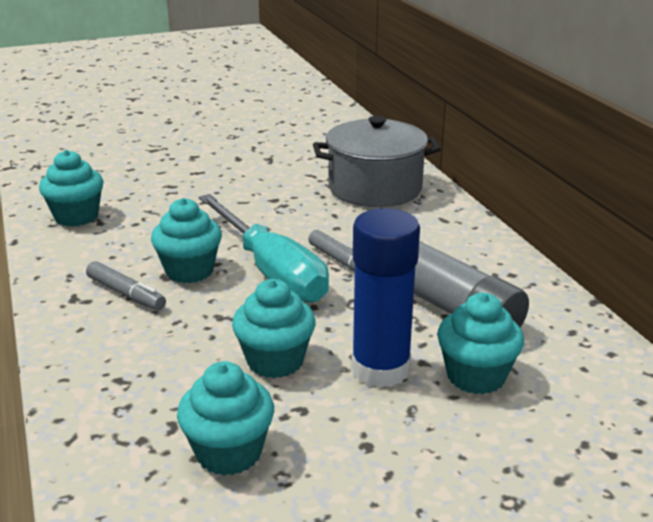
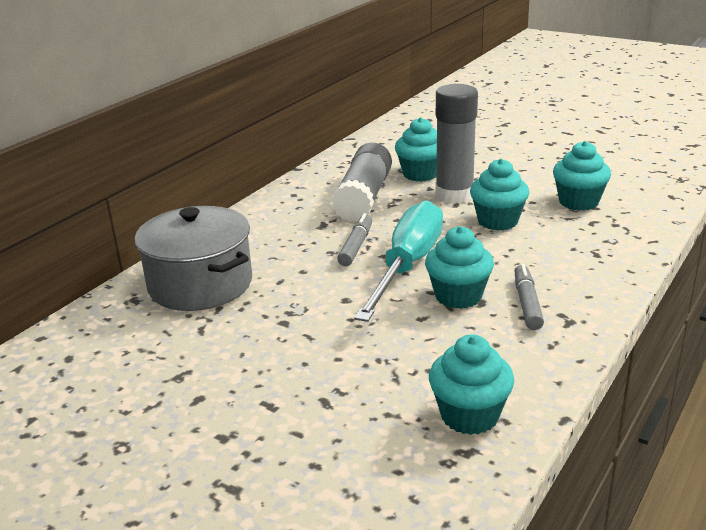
camera: 125 degrees left, 0 degrees up
(380, 369) = (454, 195): blue glue stick -> grey glue stick

